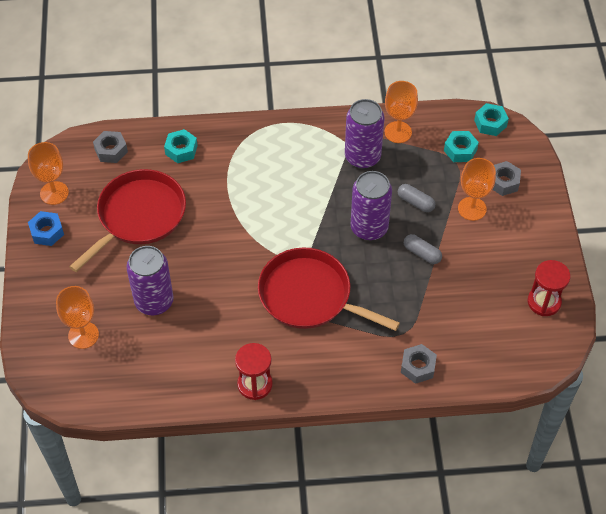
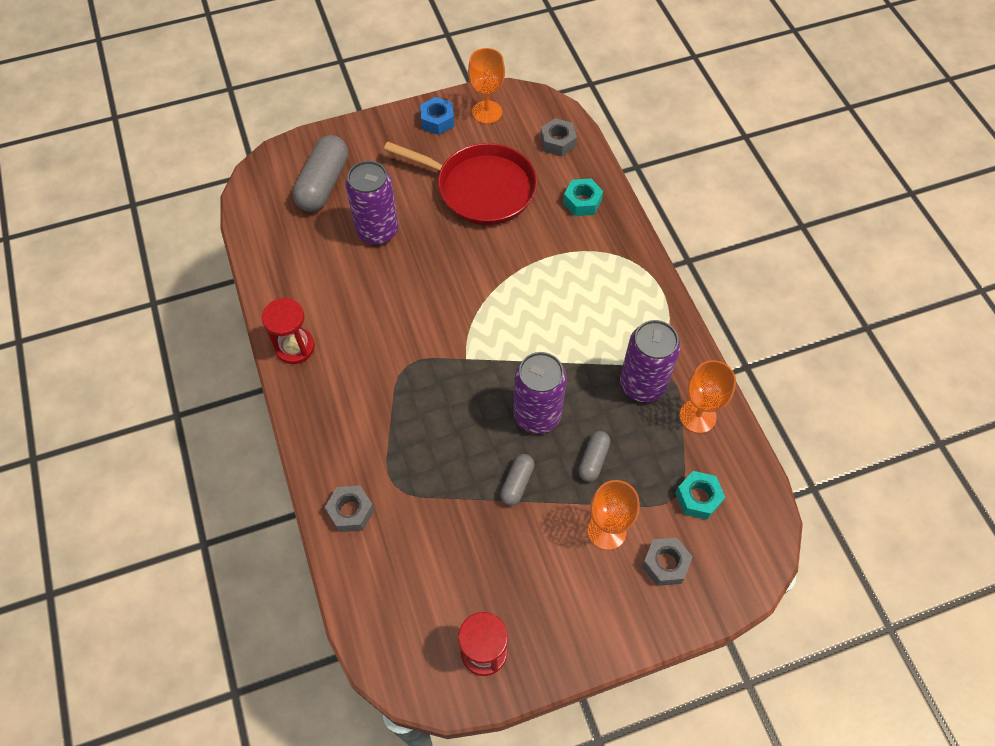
camera: 75 degrees right, 5 degrees up
(83, 335) = (323, 184): orange goblet -> grey capsule
(309, 296) = (422, 373): red pan -> none
(490, 123) = (760, 528): turquoise nut -> none

